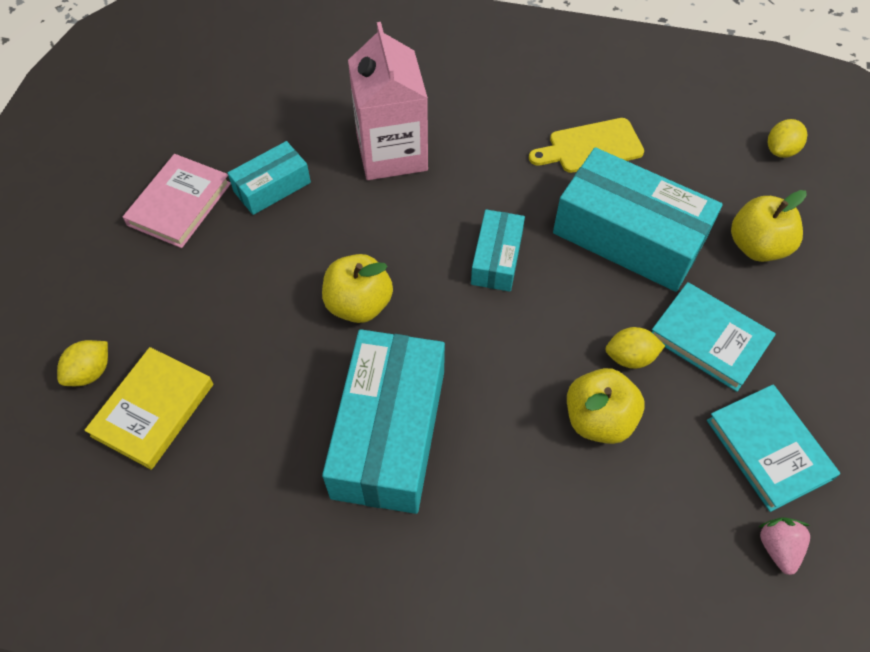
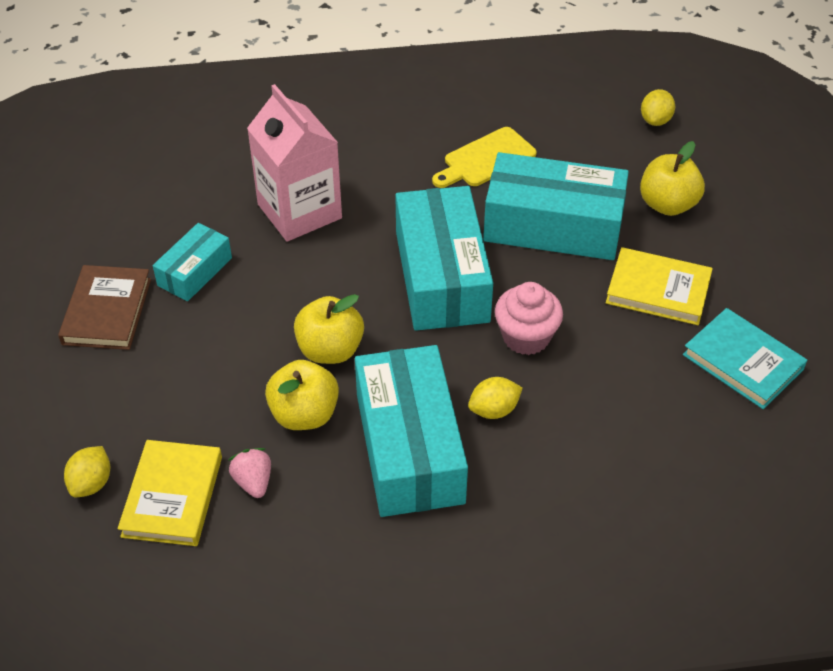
camera: 20 degrees left, 10 degrees down
(179, 204) = (107, 311): pink book -> brown book
(497, 259) = (442, 276): turquoise box -> turquoise box, size x1.91
(552, 349) = (526, 337): none -> pink cupcake
(598, 419) = (591, 381): yellow apple -> yellow apple (304, 414)
(630, 357) = (597, 324): yellow lemon -> yellow lemon (494, 410)
(709, 339) = (658, 290): turquoise book -> yellow book
(778, 548) = (780, 434): pink strawberry -> pink strawberry (253, 482)

